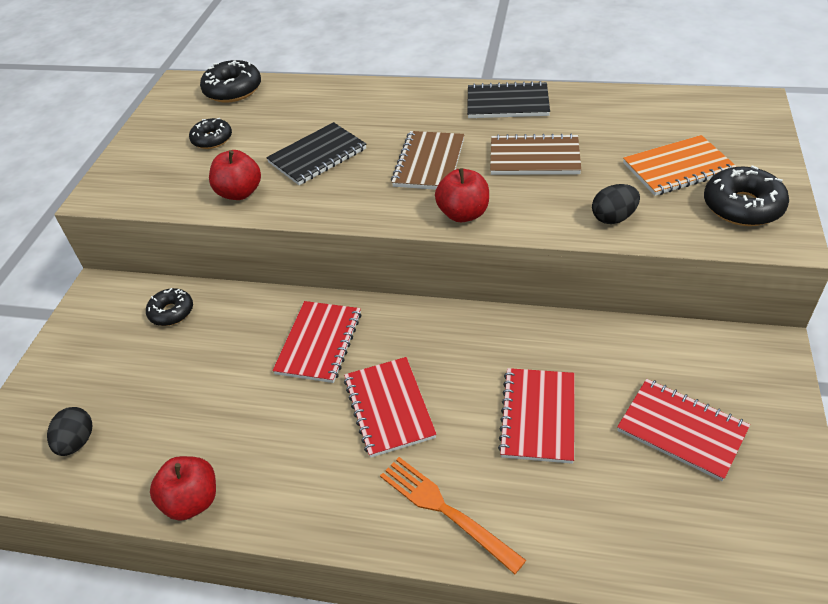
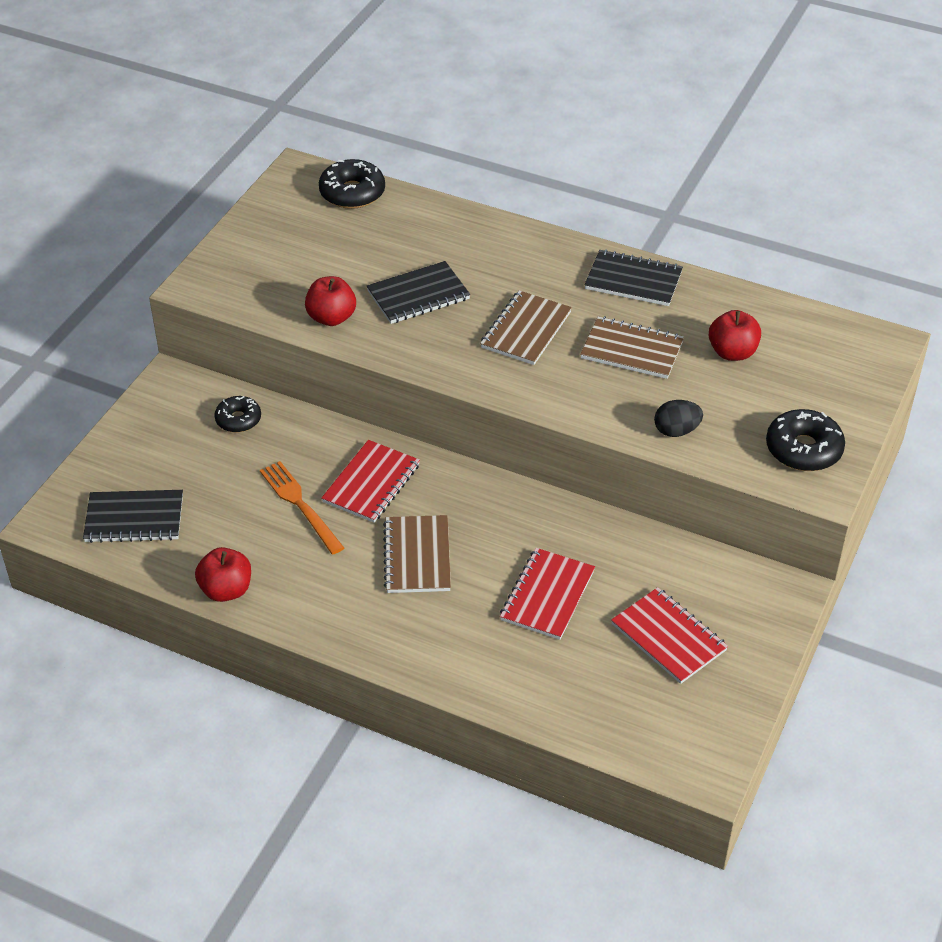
camera: 10 degrees right, 0 degrees up
(77, 442) = (134, 518): black egg -> black notebook
(212, 139) = (317, 250): black donut -> none
(389, 408) = (417, 556): red notebook -> brown notebook
(445, 510) = (437, 648): orange fork -> orange fork (300, 504)
(463, 214) = (537, 392): red apple -> red apple (732, 352)
(677, 168) = (766, 395): orange notebook -> none

